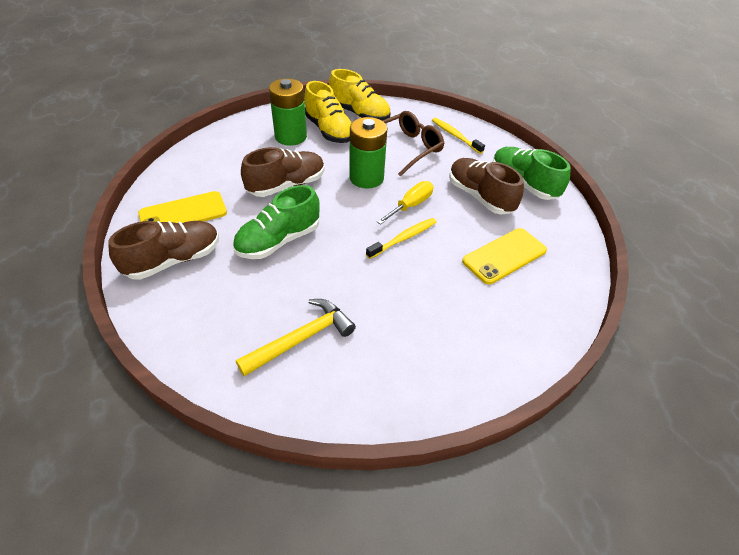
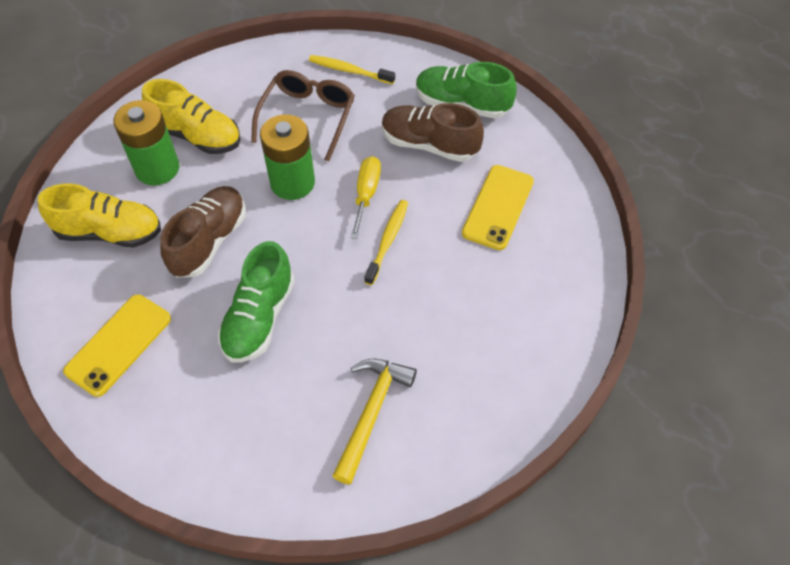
camera: 30 degrees left, 10 degrees up
(174, 260) = (163, 407): brown shoe -> none
(359, 114) = (215, 91): yellow shoe -> yellow shoe (110, 232)

